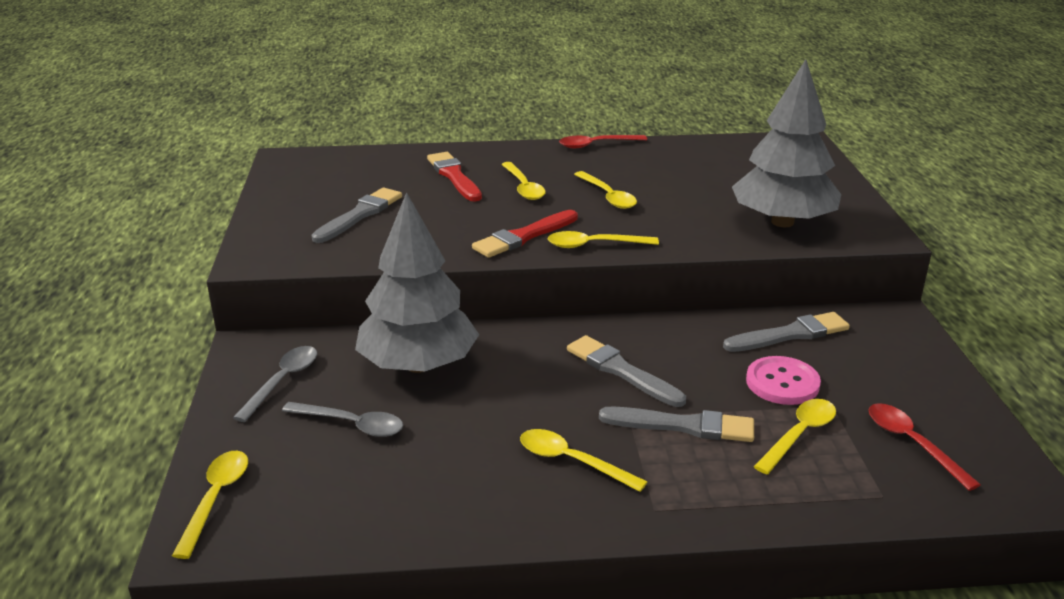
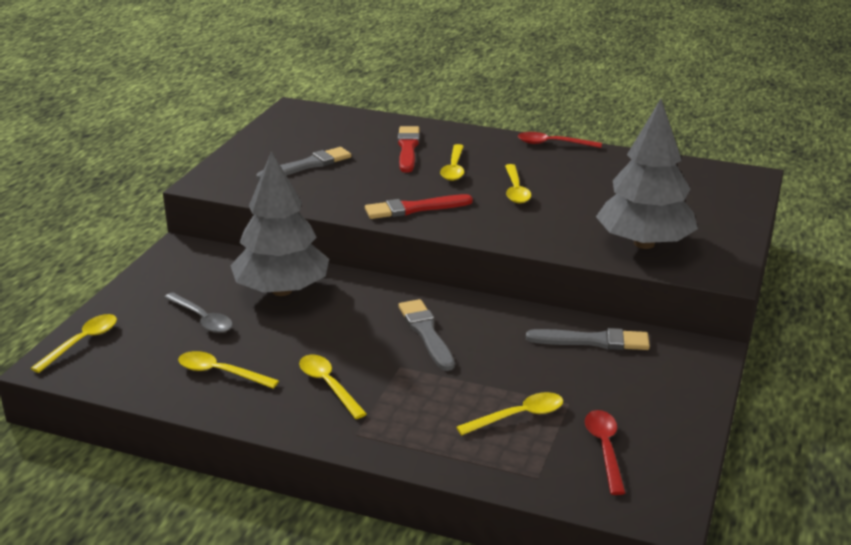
camera: 25 degrees right, 0 degrees up
(282, 381) = (182, 278): grey spoon -> none
(594, 245) = (463, 227): yellow spoon -> yellow spoon (221, 373)
(683, 426) = (434, 384): grey brush -> none
(782, 383) = (546, 375): pink button -> none

